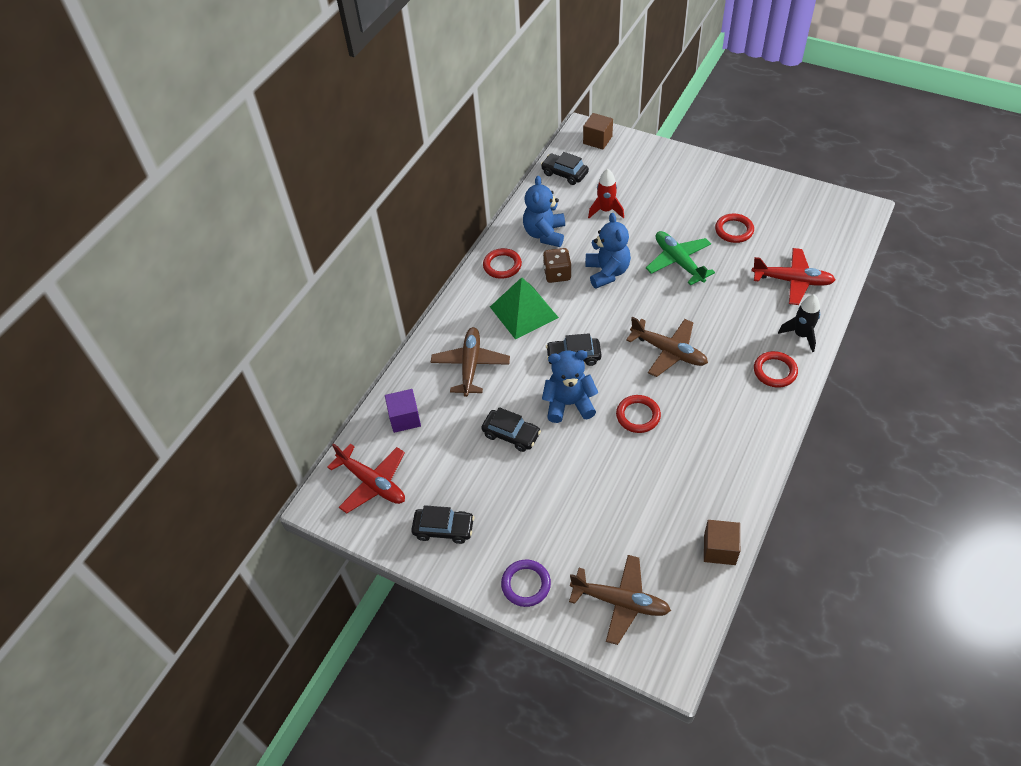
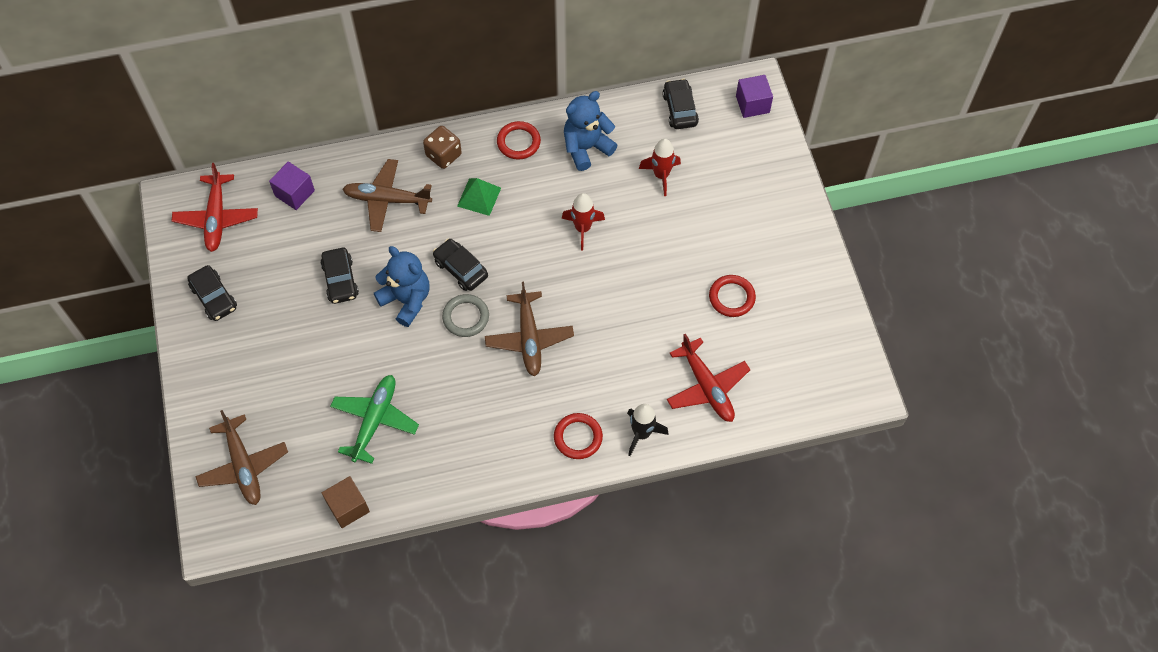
camera: 45 degrees right, 10 degrees up
(470, 365) = (387, 199): brown plane -> brown plane turned 135 degrees counterclockwise
(524, 312) = (479, 197): green pyramid -> green pyramid, size x0.62
(526, 584) = (208, 389): purple ring -> none
(557, 274) = (546, 191): brown dice -> brown dice (443, 155)
(597, 140) = (752, 104): brown cube -> purple cube
(607, 272) = (582, 229): blue teddy bear -> red rocket
(617, 377) = (466, 317): none -> grey ring
(638, 416) = (437, 360): red ring -> none
(678, 262) = (647, 277): green plane -> green plane (375, 420)

